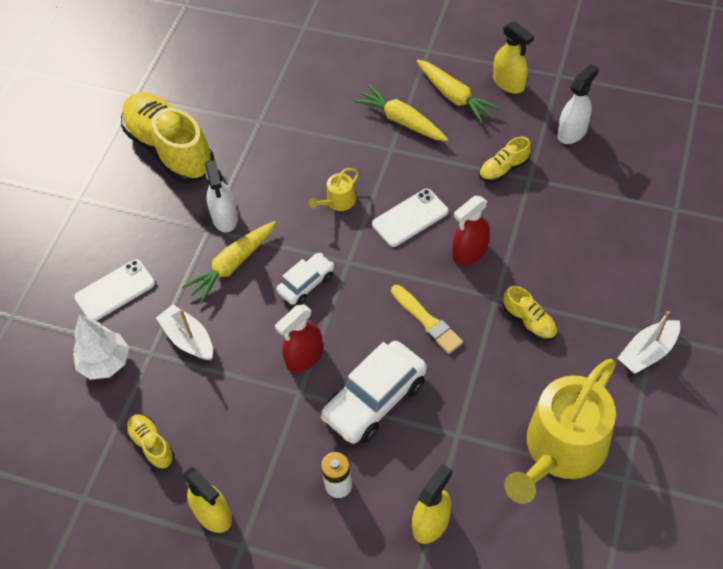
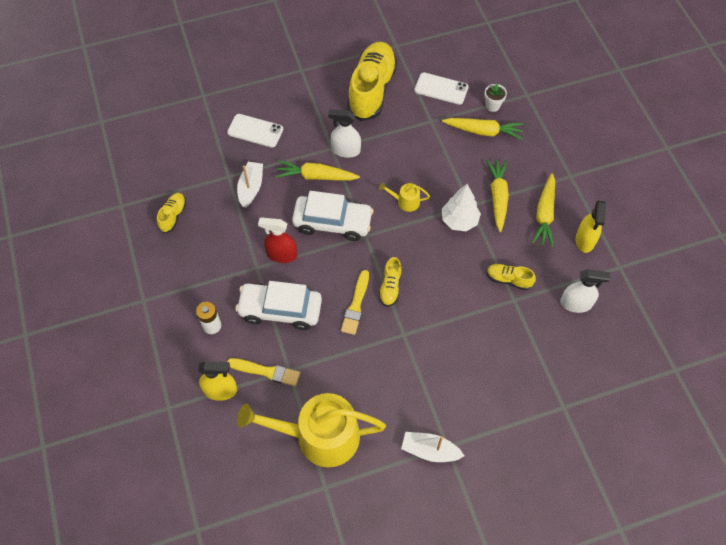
camera: 50 degrees right, 5 degrees up
(105, 362) = (207, 158): white tree -> white tree (459, 220)
(213, 514) = (152, 273): yellow spray bottle -> none
(225, 218) = (346, 150): white spray bottle -> white spray bottle turned 60 degrees clockwise
(291, 61) = (492, 106): none -> white flower pot
(306, 284) = (332, 223): white car -> white car, size x1.73
(314, 86) = (483, 131): none -> yellow carrot
(410, 218) = (425, 249): white phone -> white phone (441, 89)
(442, 460) = (266, 371): none -> yellow brush
(470, 252) = (425, 299): red spray bottle -> none
(529, 321) = (399, 364): yellow shoe -> yellow shoe (390, 287)

